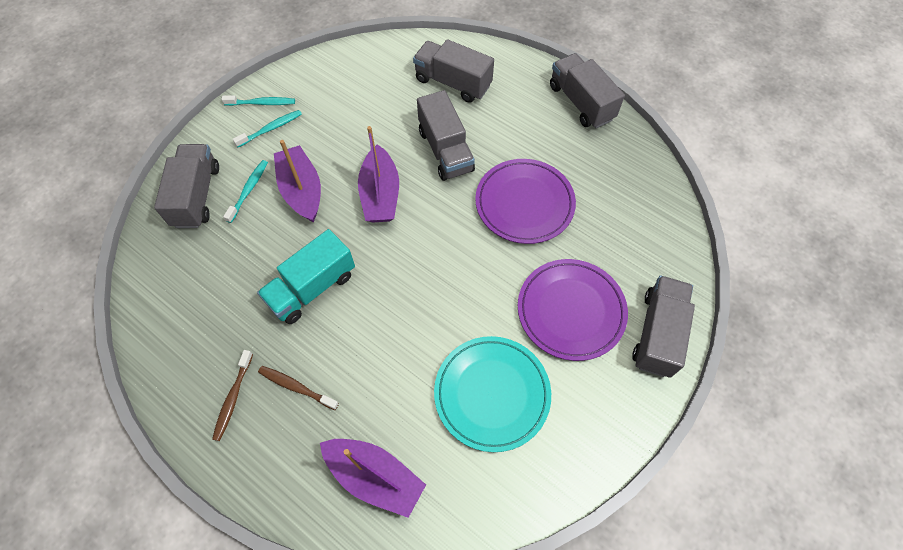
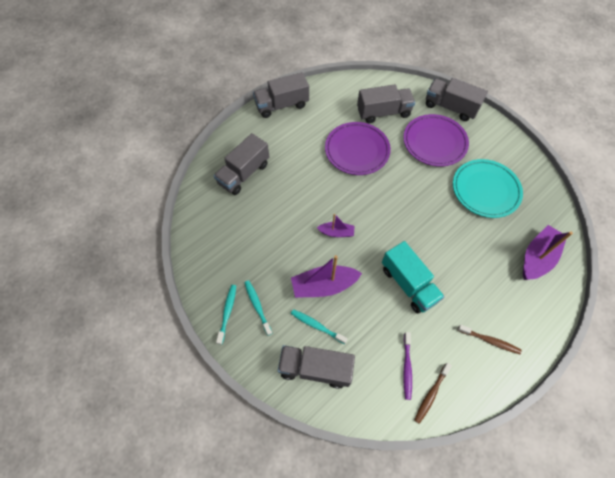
camera: 80 degrees left, 0 degrees up
(196, 293) = (407, 367): none -> purple toothbrush
(296, 387) = (481, 298): brown toothbrush -> brown toothbrush (431, 394)
(380, 195) = (336, 232): purple boat -> purple boat, size x0.57
(445, 150) = (305, 187): grey truck -> grey truck (383, 112)

